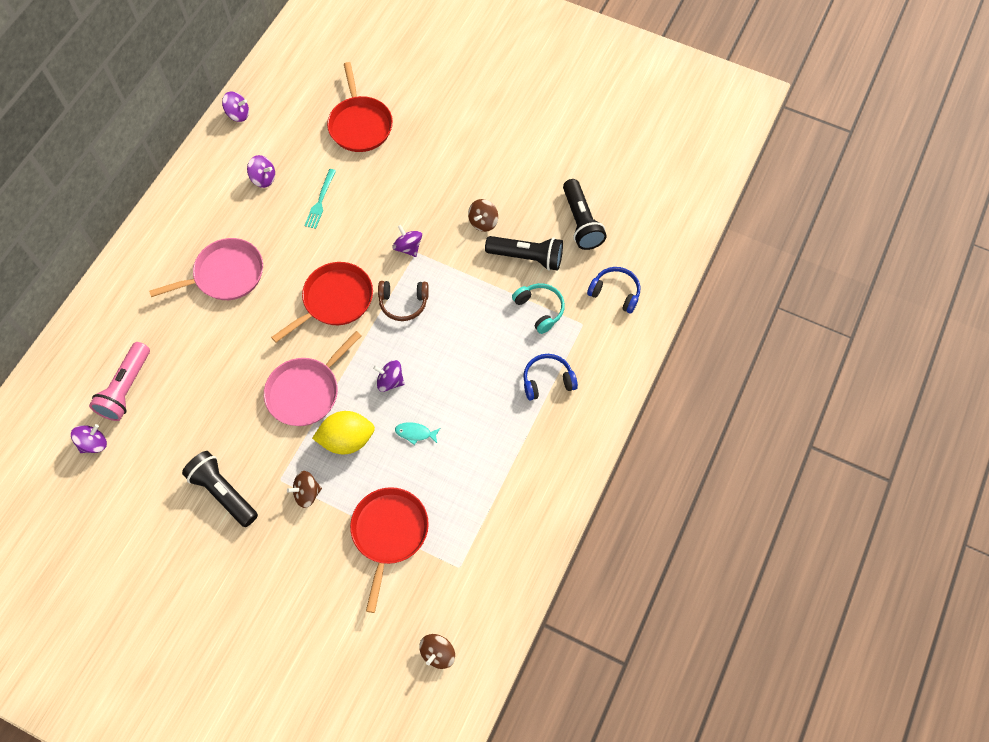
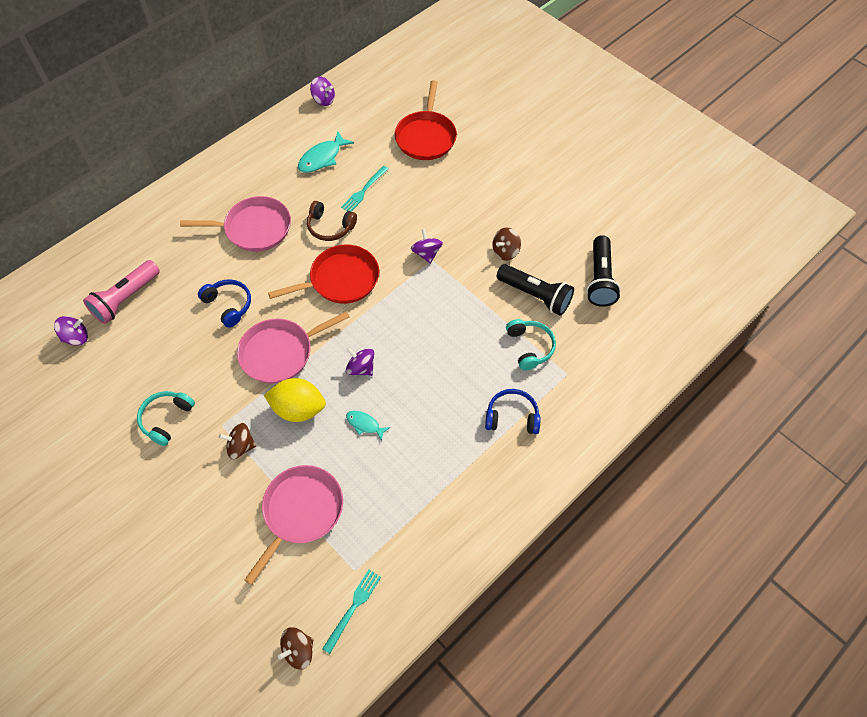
camera: 20 degrees right, 5 degrees down
(223, 492) = (166, 419): black flashlight -> turquoise headphones
(263, 178) = (322, 158): purple spinning top -> turquoise fish
(389, 533) = (301, 511): red pan -> pink pan
(403, 303) = (402, 301): brown headphones -> brown headphones (330, 227)
(471, 600) = (353, 608): none -> turquoise fork
(615, 293) = (610, 354): blue headphones -> blue headphones (228, 305)

